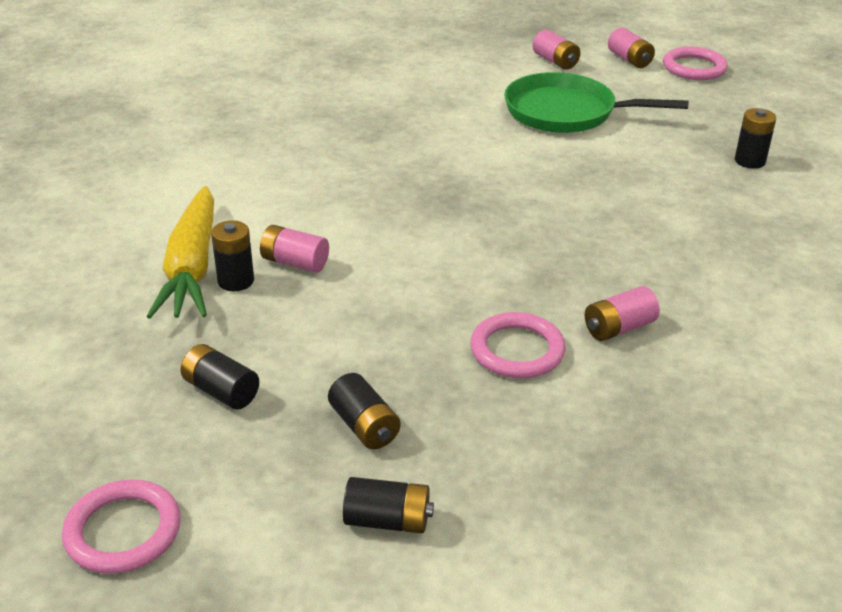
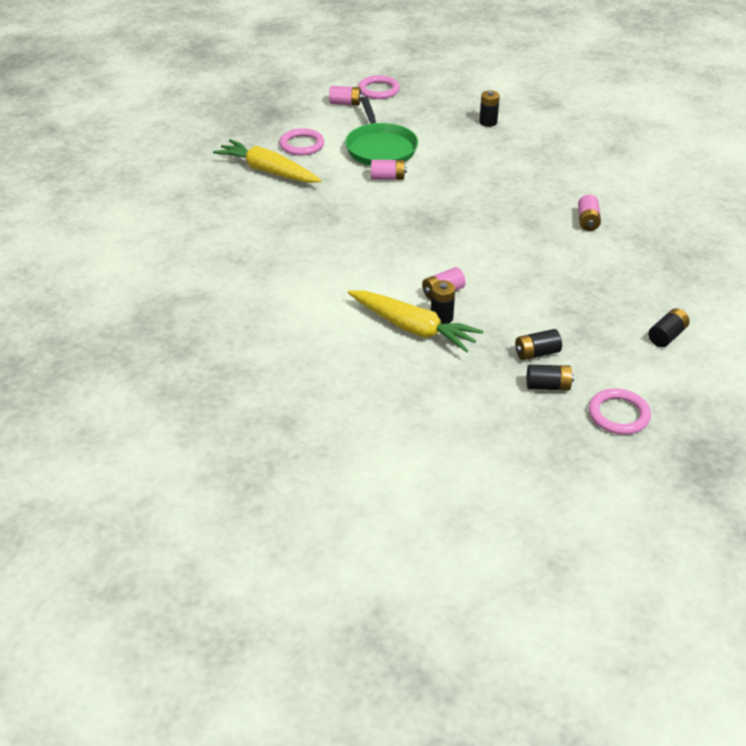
camera: 55 degrees left, 5 degrees up
(364, 426) = (599, 319): black battery -> black battery (548, 386)
(418, 68) = (268, 171): none -> yellow carrot
(517, 350) = (580, 255): pink ring -> pink ring (302, 145)
(555, 61) = (318, 125): pink battery -> pink battery (388, 178)
(565, 112) = (380, 148): green pan -> green pan turned 60 degrees counterclockwise

